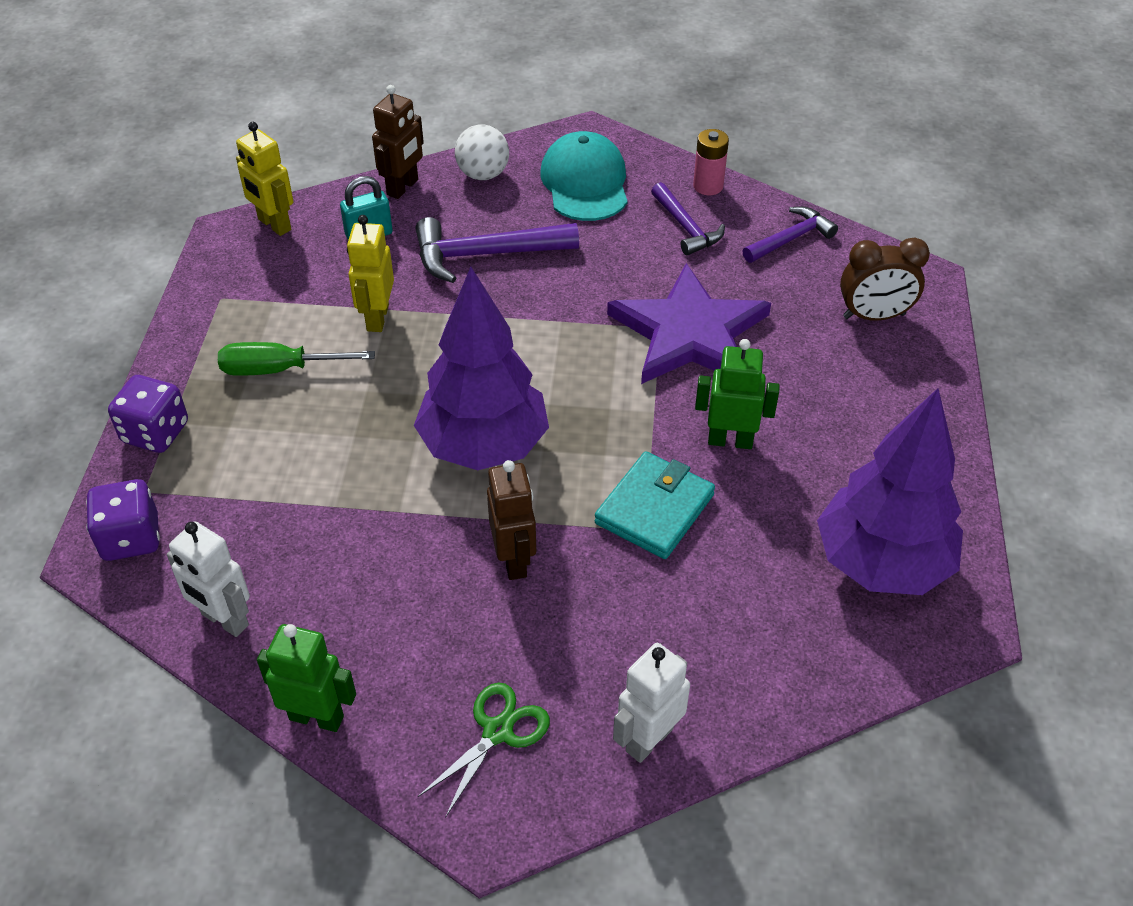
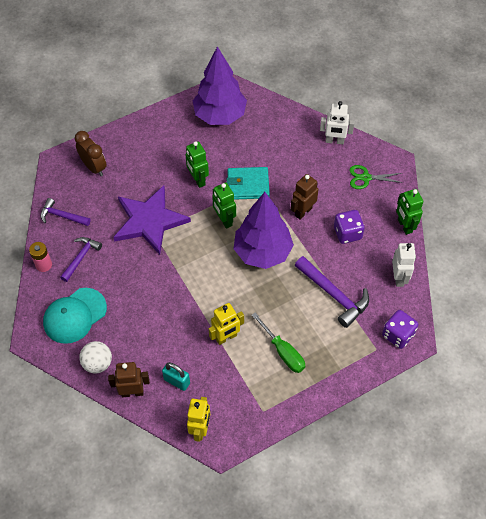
camera: 125 degrees left, 10 degrees up
(155, 432) = (350, 370): purple dice -> purple dice (347, 233)
(486, 254) = (155, 323): purple hammer -> purple hammer (333, 295)
(602, 430) = (224, 220): none -> green robot

